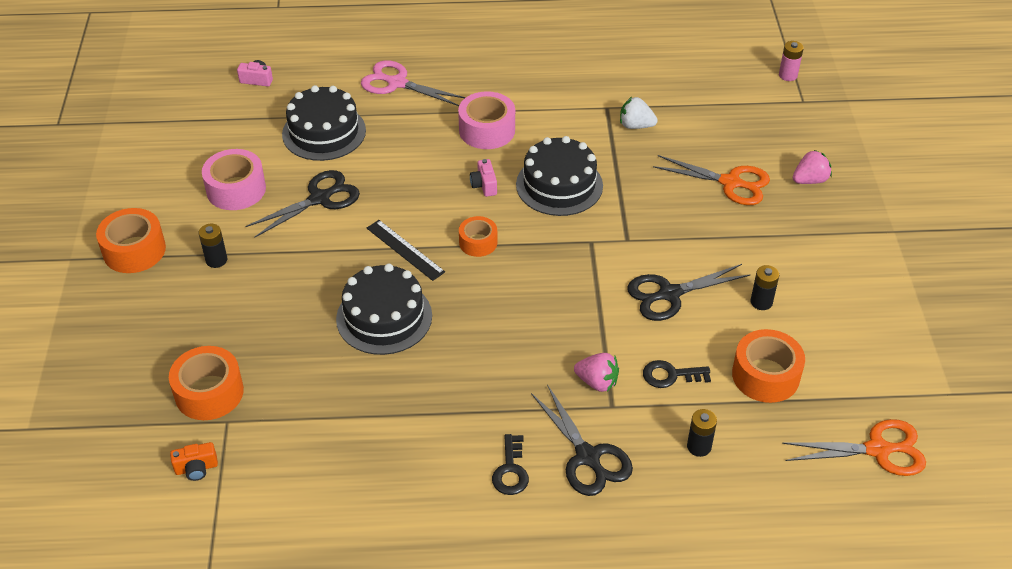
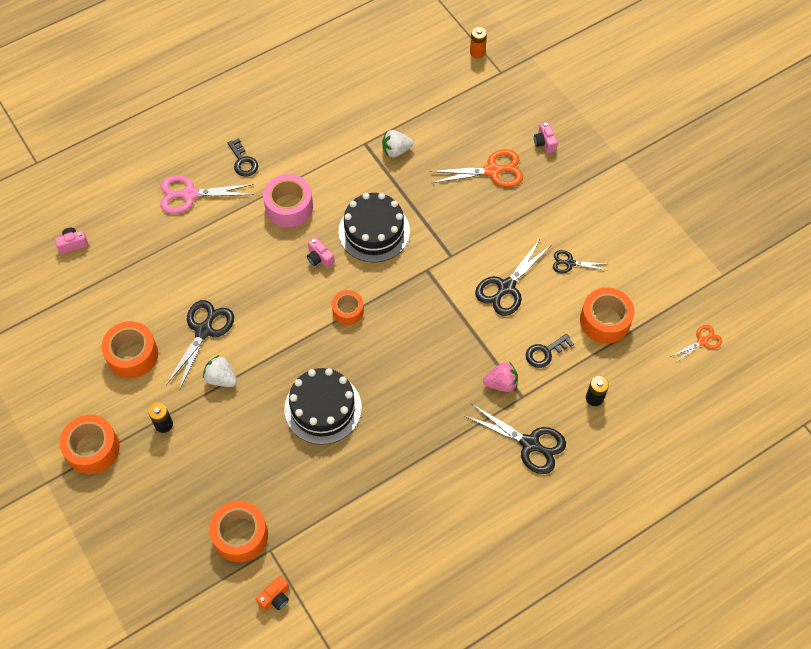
camera: 30 degrees left, 15 degrees up
(236, 189) = (132, 355): pink tape -> orange tape
(303, 245) = (221, 378): none -> white strawberry
(324, 132) = (164, 268): black cake -> none
(405, 250) = (299, 344): black ruler -> none
(511, 470) = (487, 481): black key -> black key (243, 161)
(761, 302) = (569, 263): black battery -> black scissors
(788, 75) = (477, 52): pink battery -> orange battery
(810, 180) = (544, 142): pink strawberry -> pink camera
(878, 450) = (702, 341): orange scissors -> orange scissors, size x0.57

